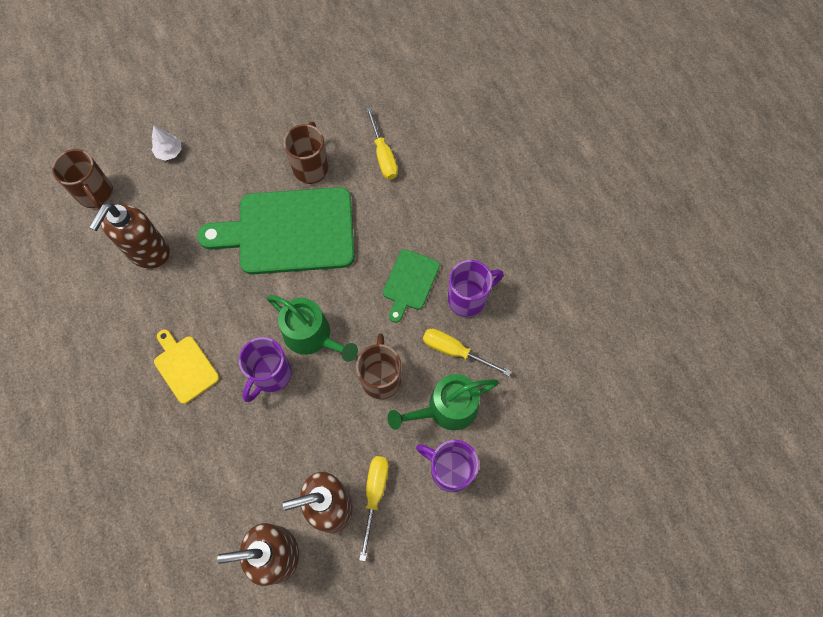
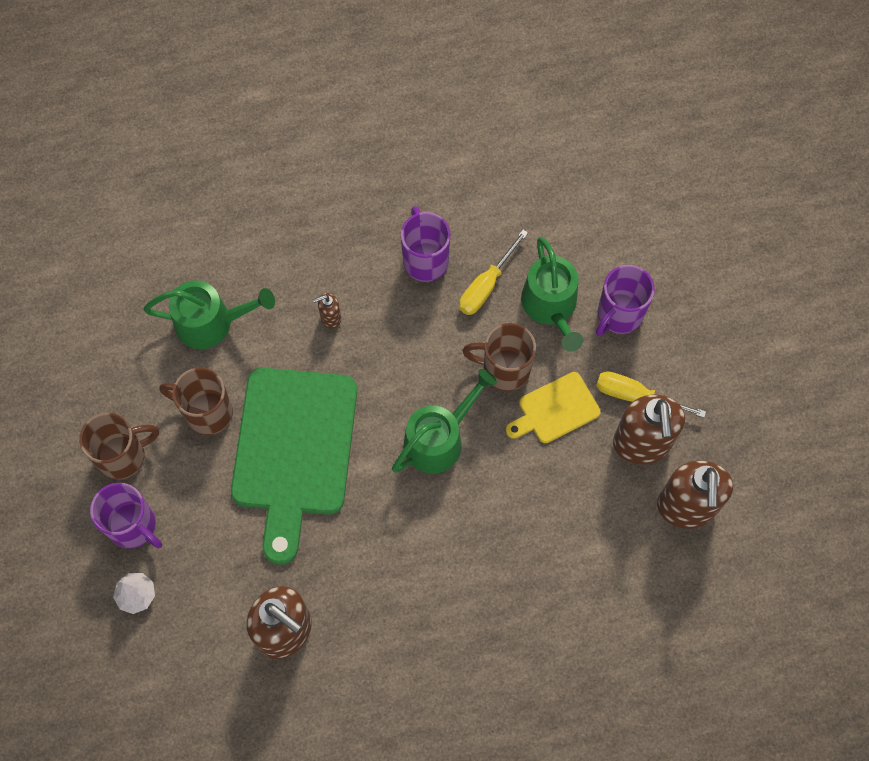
camera: 80 degrees left, 0 degrees up
(96, 194) = (180, 699): brown mug -> brown mug (123, 456)
(184, 367) = (452, 594): yellow cutting board -> yellow cutting board (555, 410)
(271, 375) = (480, 492): purple mug -> purple mug (134, 526)
(383, 155) = (211, 322): yellow screwdriver -> green watering can
(402, 237) = (330, 318): none -> brown soap dispenser
(410, 282) = (392, 319): green cutting board -> none

